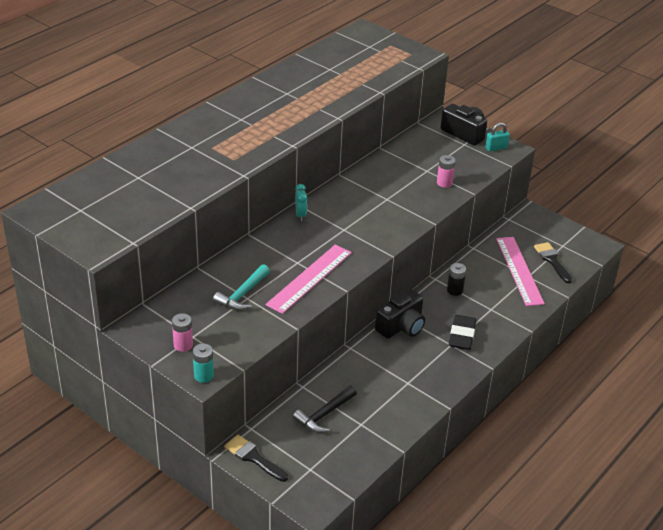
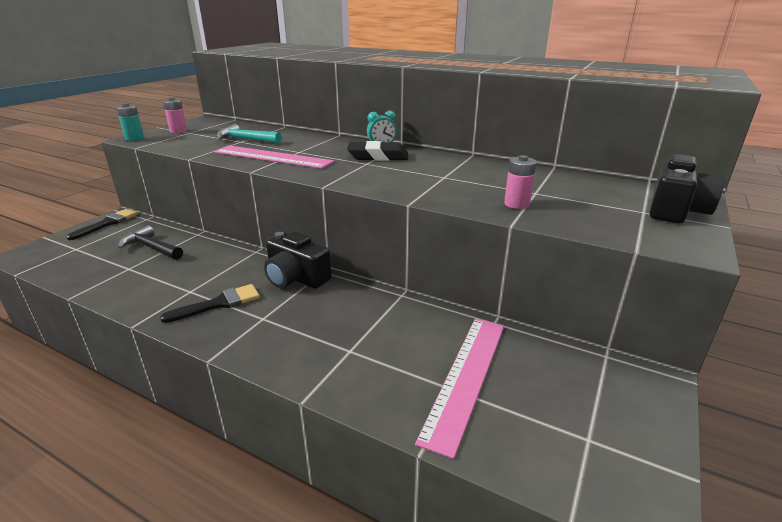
camera: 80 degrees right, 10 degrees down
(454, 290) = (382, 312): black battery -> none
(462, 335) = (282, 326): black eraser -> black eraser (378, 157)
(496, 148) = (674, 236): turquoise padlock -> none
(519, 270) = (466, 377): pink ruler -> pink ruler turned 45 degrees counterclockwise
(552, 261) = (524, 423): black brush -> black brush (219, 304)

